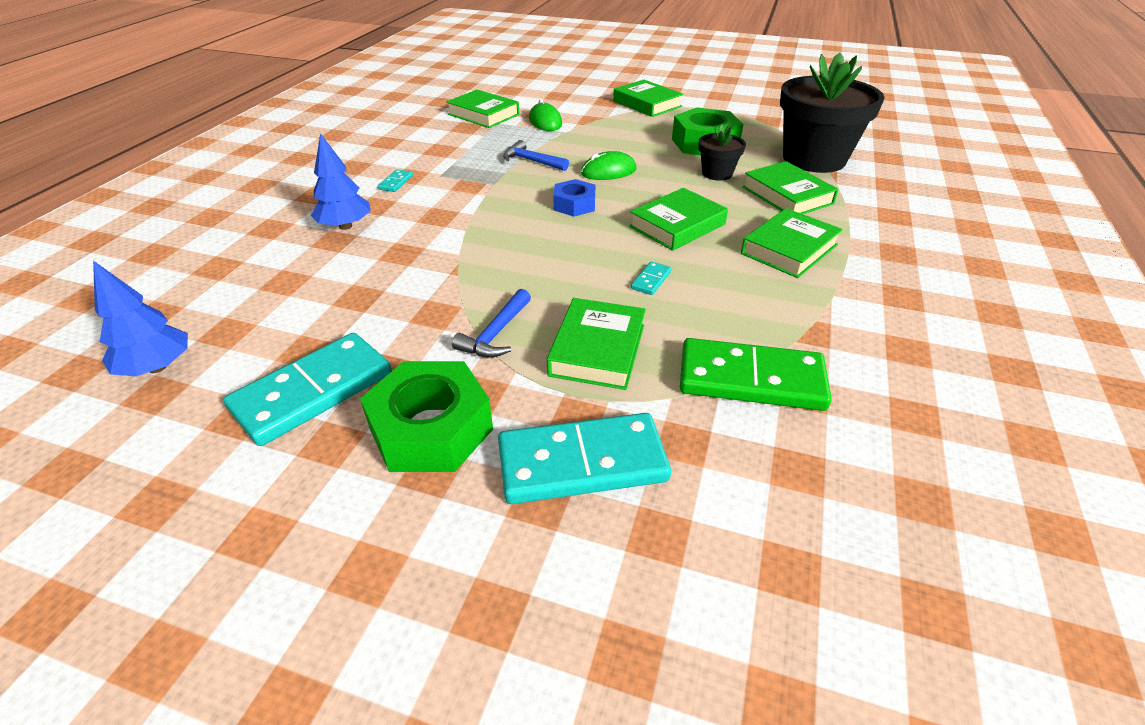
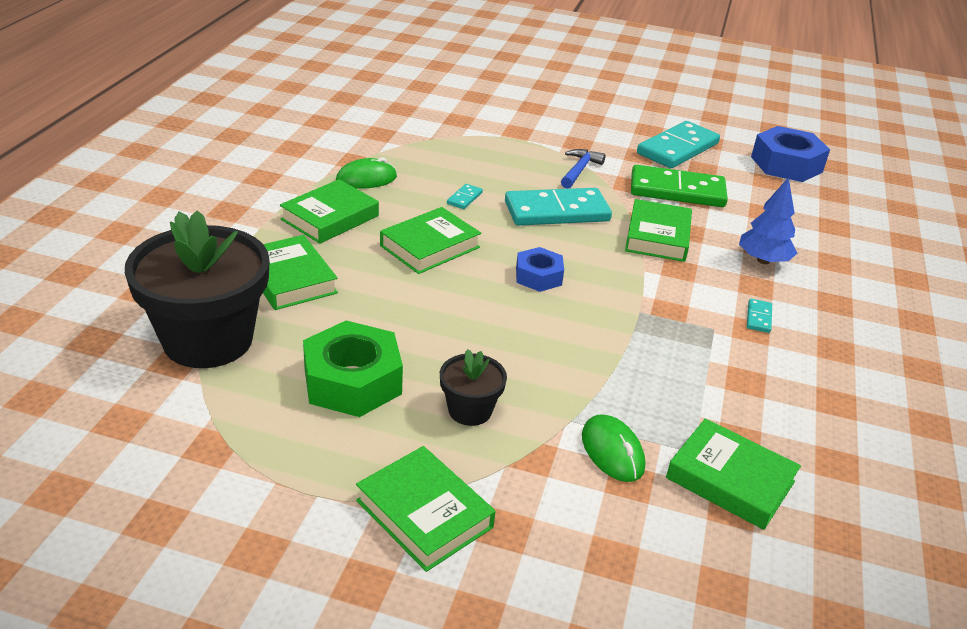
camera: 175 degrees right, 5 degrees down
(157, 367) = (786, 164): blue tree -> blue nut
(431, 429) = (598, 131): green nut -> none
(532, 161) = (606, 350): blue hammer -> none
(582, 462) = (513, 116): turquoise domino -> turquoise domino (557, 212)
(597, 350) = (507, 158): green book -> green book (657, 236)
(608, 171) = (501, 326): green mouse -> green mouse (366, 179)
(717, 173) = (359, 317): black flower pot -> black flower pot (470, 410)
(751, 379) = (409, 140): green domino -> green domino (677, 191)

